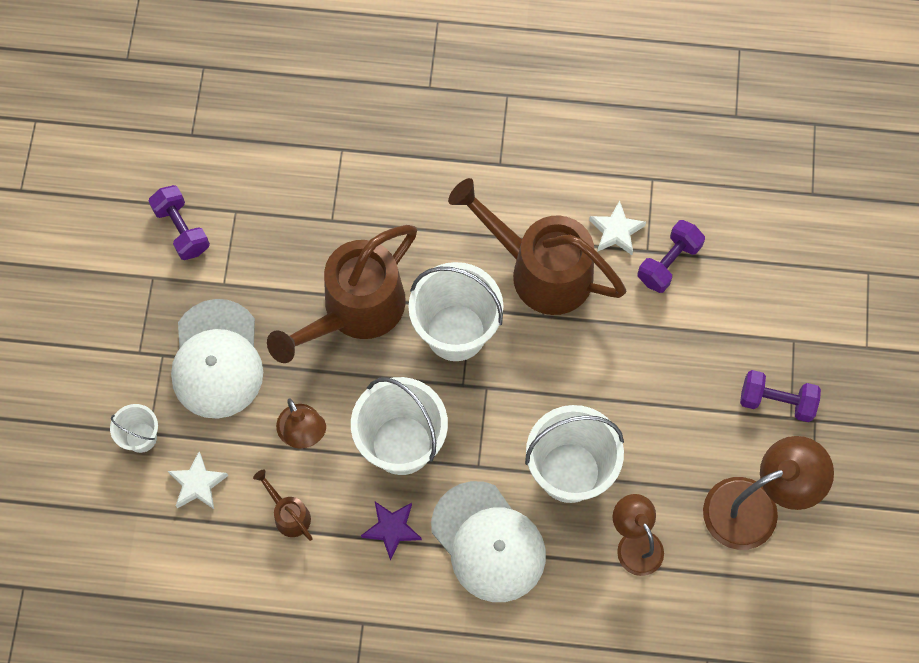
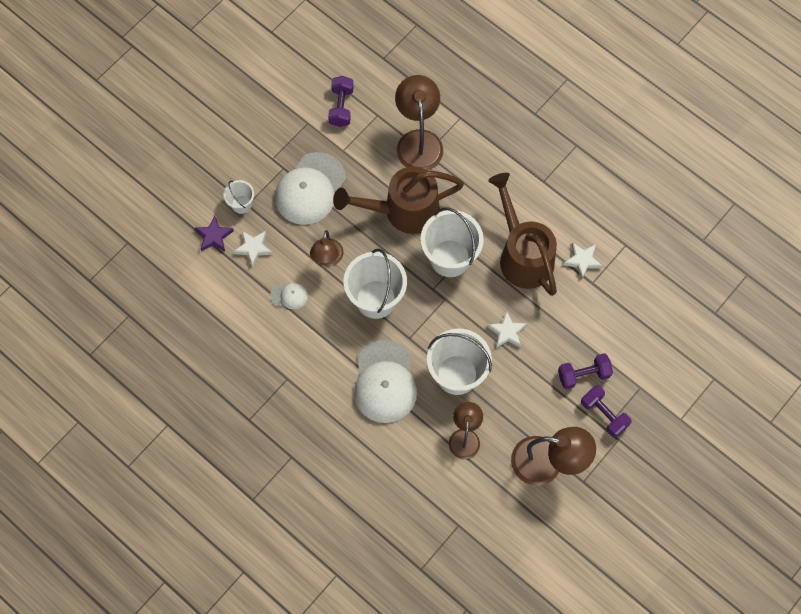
camera: 35 degrees right, 0 degrees up
(289, 514) = (289, 296): brown watering can -> white cap
(311, 211) = (418, 141): none -> brown lamp
(392, 529) = (338, 340): purple star -> purple star (214, 236)
(591, 378) = (507, 332): none -> white star
(668, 263) = (599, 297): purple dumbbell -> purple dumbbell (583, 375)

